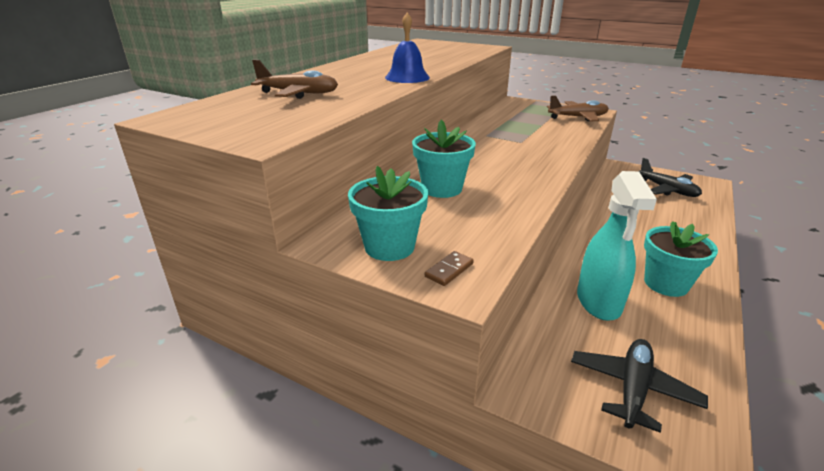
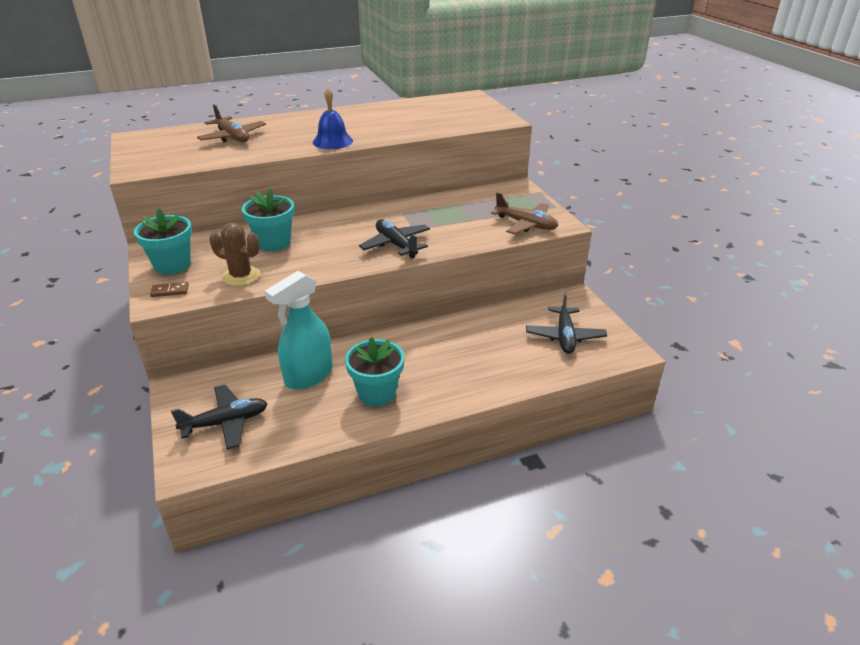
camera: 40 degrees right, 5 degrees up
(483, 224) = (241, 276): none -> brown cactus
(537, 155) = (396, 245): none -> black plane

